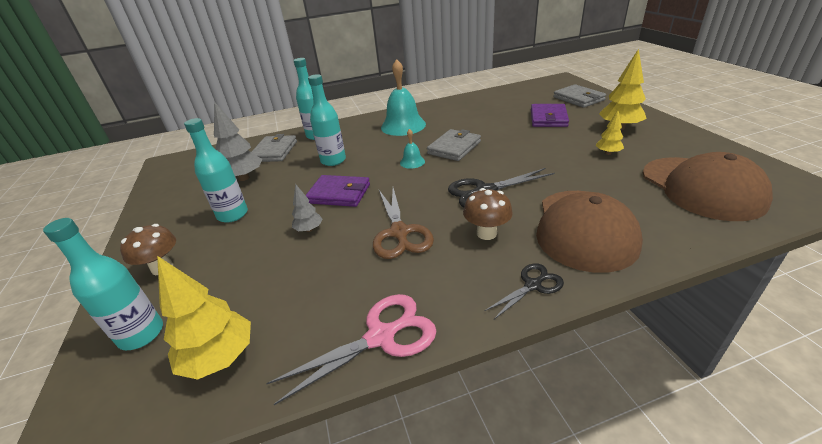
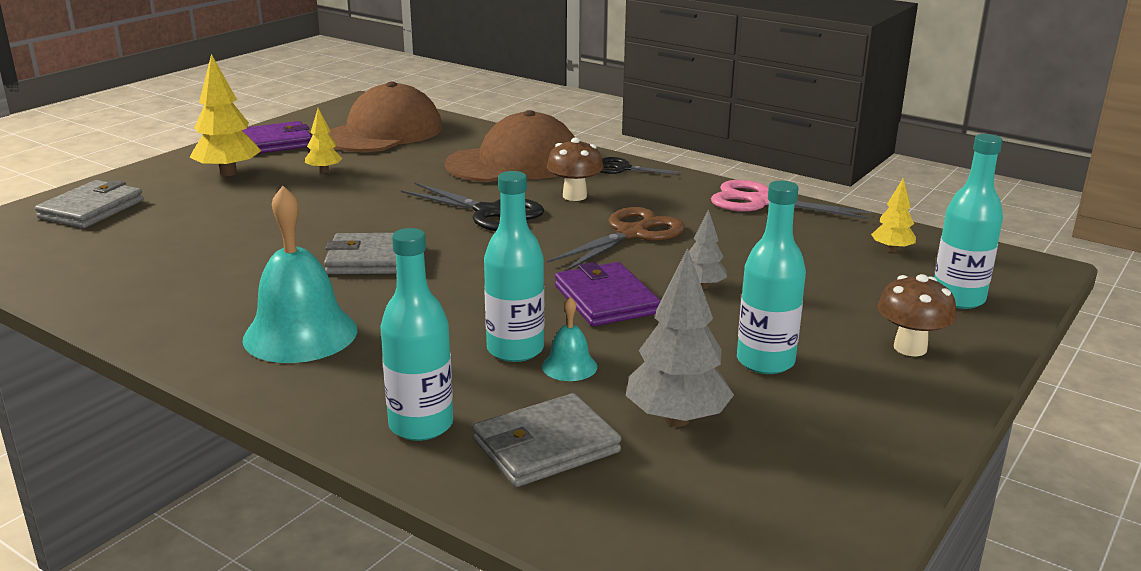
camera: 130 degrees left, 10 degrees down
(220, 358) = (891, 250): yellow tree -> yellow tree, size x0.55
(412, 162) = (454, 277): turquoise bell -> turquoise bell (569, 366)
(548, 118) = (204, 217): purple wallet -> purple wallet (273, 143)

